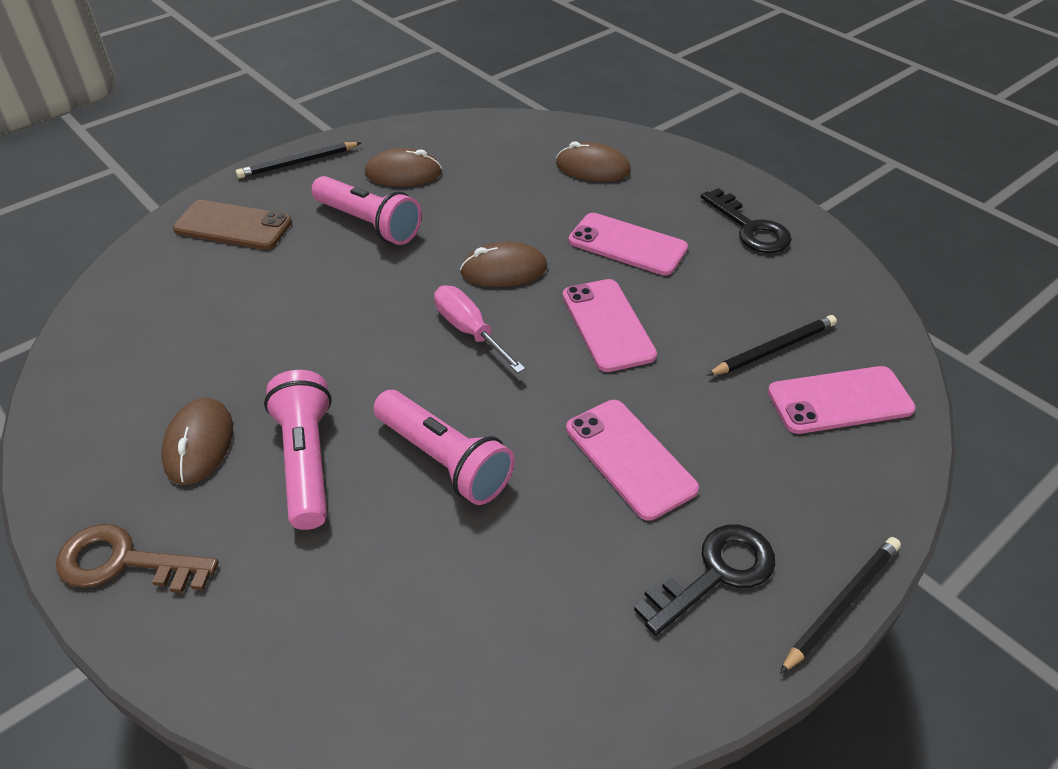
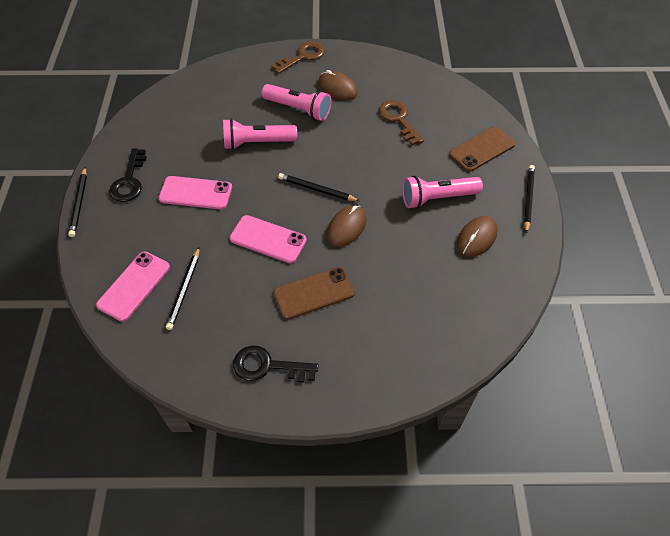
camera: 130 degrees right, 10 degrees up
(231, 327) = (399, 120): none -> brown key
(469, 331) = (317, 189): pink screwdriver -> black pencil
(593, 168) = (401, 334): brown mouse -> none
(627, 245) = (314, 293): pink phone -> brown phone

